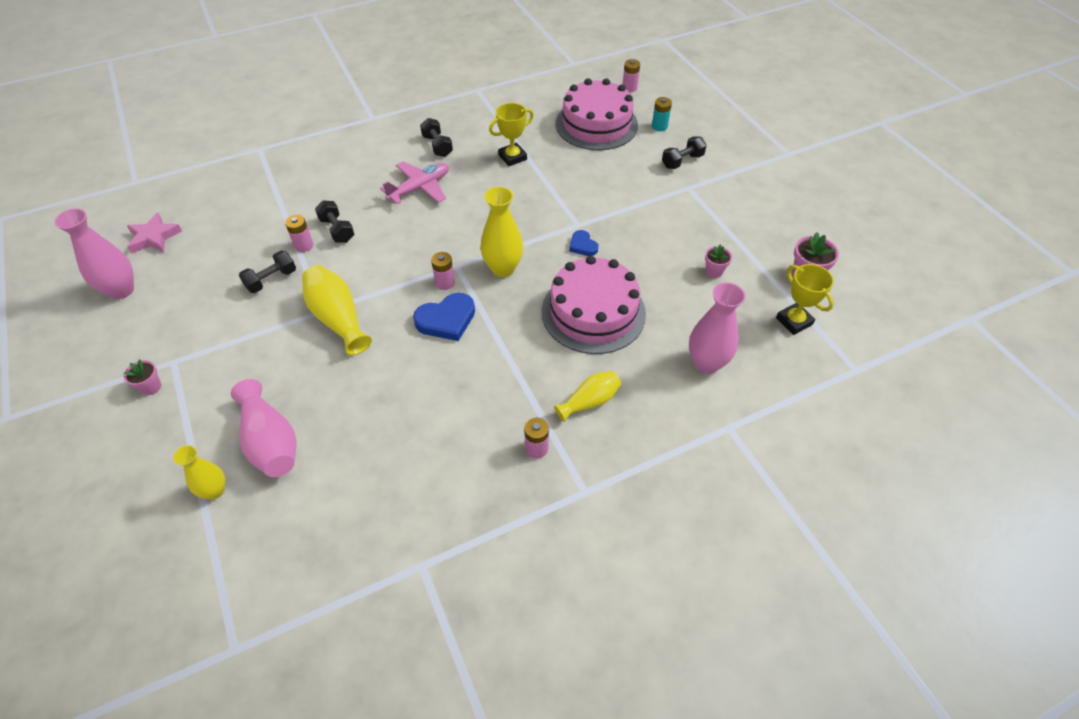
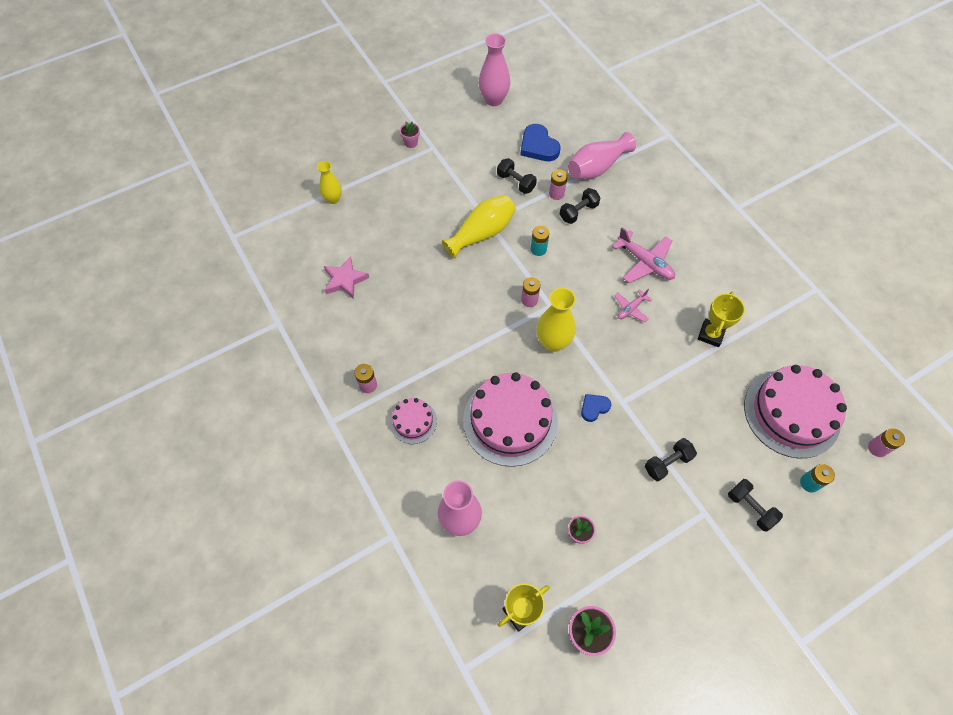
camera: 85 degrees right, 10 degrees up
(154, 237) = (549, 100): pink star -> pink star (345, 280)
(271, 442) = (370, 219): pink vase -> pink vase (597, 167)
(378, 269) = (538, 249): none -> turquoise battery
(437, 146) = (710, 267): black dumbbell -> black dumbbell (667, 463)
(446, 320) = (488, 307): blue heart -> blue heart (538, 146)
(473, 205) = (631, 308): none -> pink plane
(512, 157) = (711, 334): yellow trophy -> yellow trophy turned 60 degrees clockwise
(589, 401) = (413, 421): yellow vase -> pink cake

